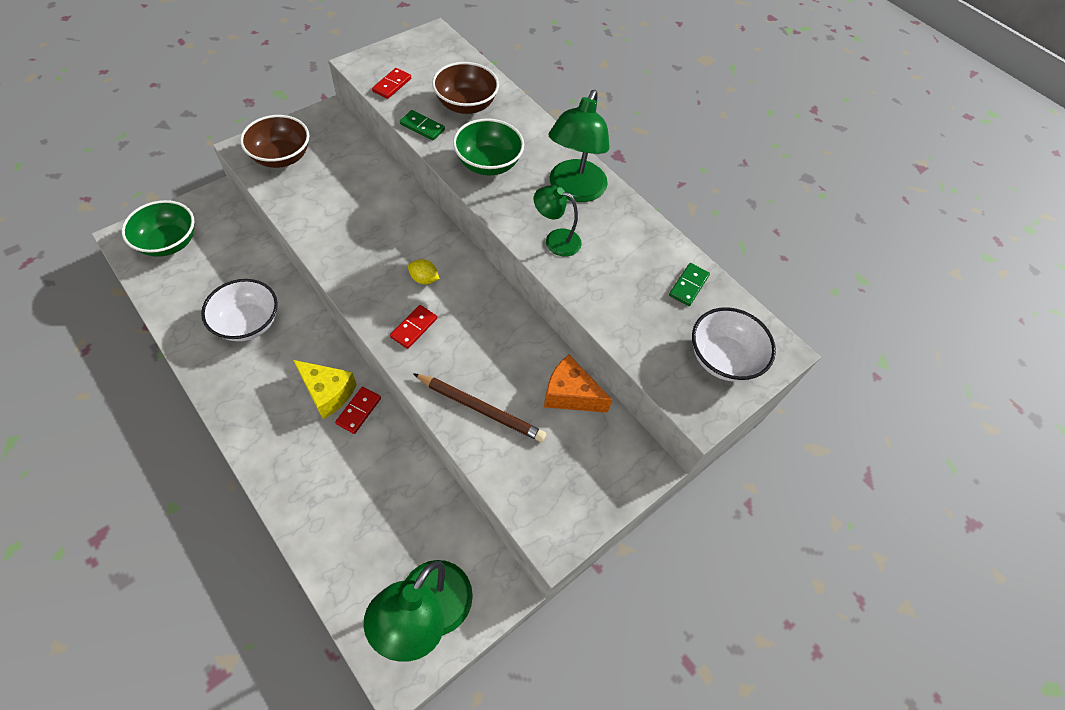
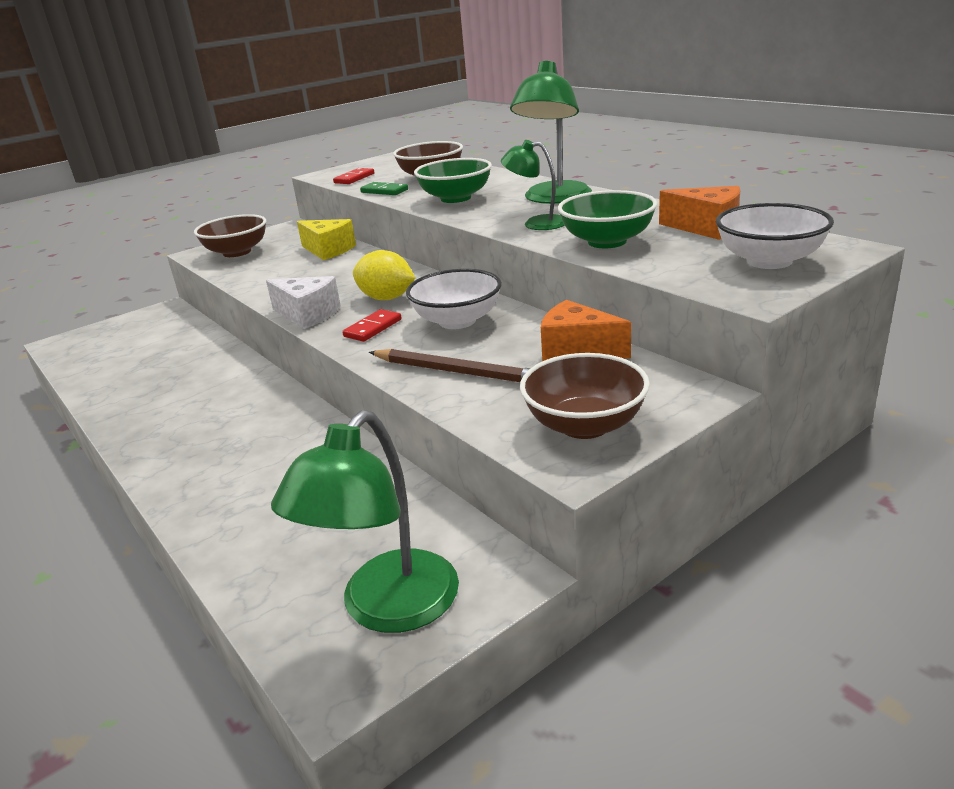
camera: 10 degrees right, 30 degrees down
(169, 242) = (105, 340): green bowl -> green bowl (607, 241)
(248, 323) = (178, 382): white bowl -> white bowl (457, 321)
(327, 393) = (264, 421): yellow cheese -> yellow cheese (328, 250)
(358, 294) = (307, 315): none -> white cheese
(359, 411) = (303, 431): red domino -> none
(424, 279) = (386, 298): yellow lemon -> yellow lemon, size x1.68
(566, 495) = (584, 425): none -> brown bowl
(688, 286) = (707, 228): green domino -> orange cheese

